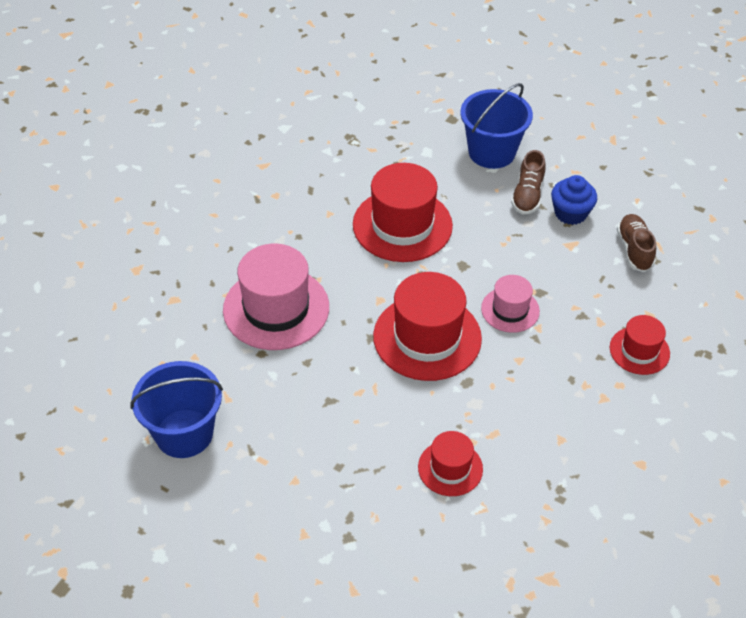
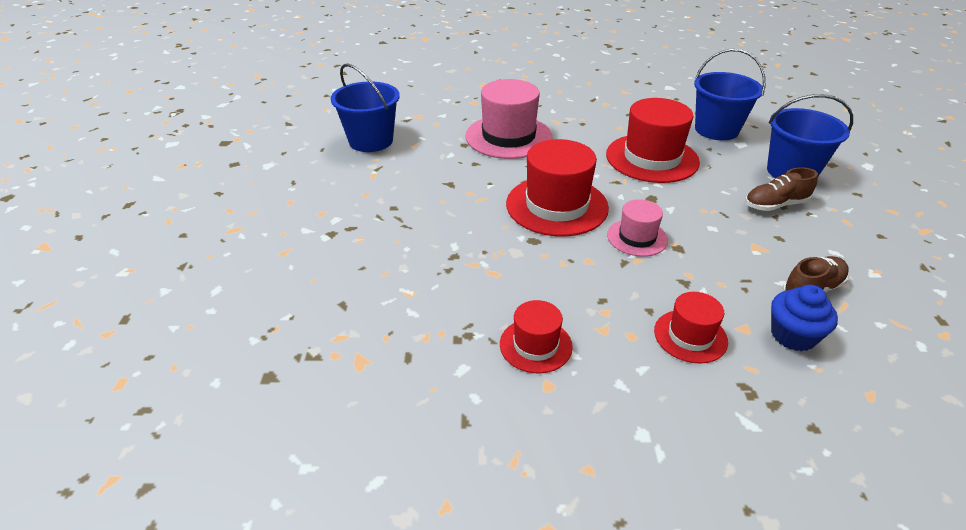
camera: 60 degrees right, 10 degrees down
(391, 150) = (716, 130): none -> blue bucket
(450, 468) = (437, 261): red hat -> red hat (535, 345)
(570, 213) = (794, 235): blue cupcake -> blue cupcake (793, 335)

